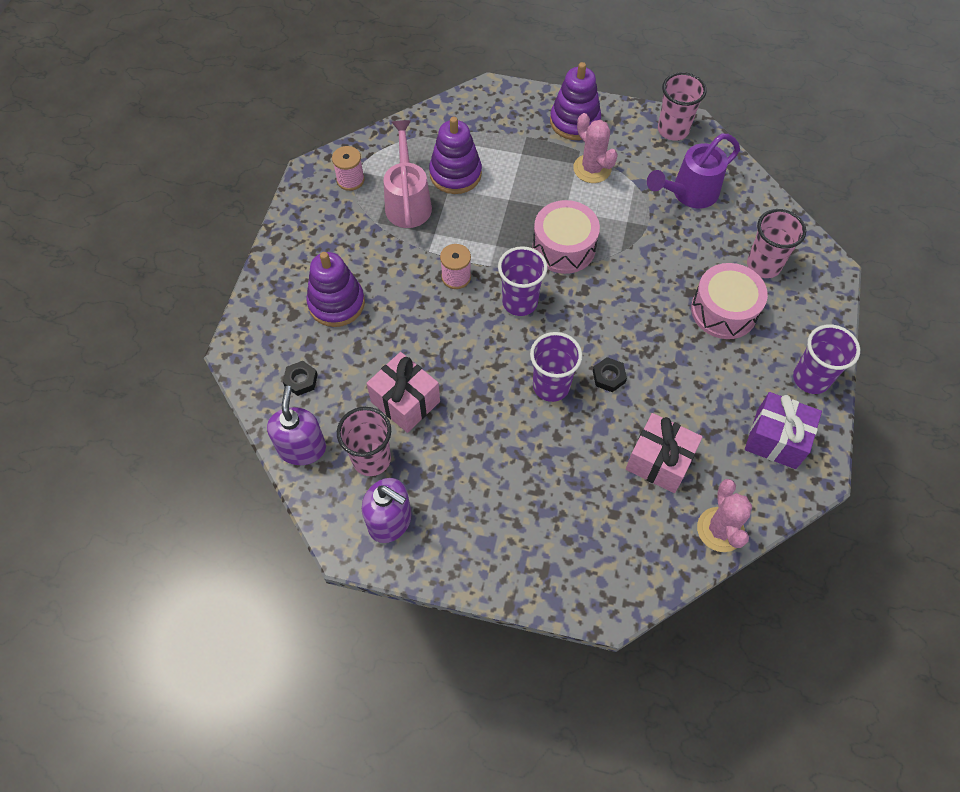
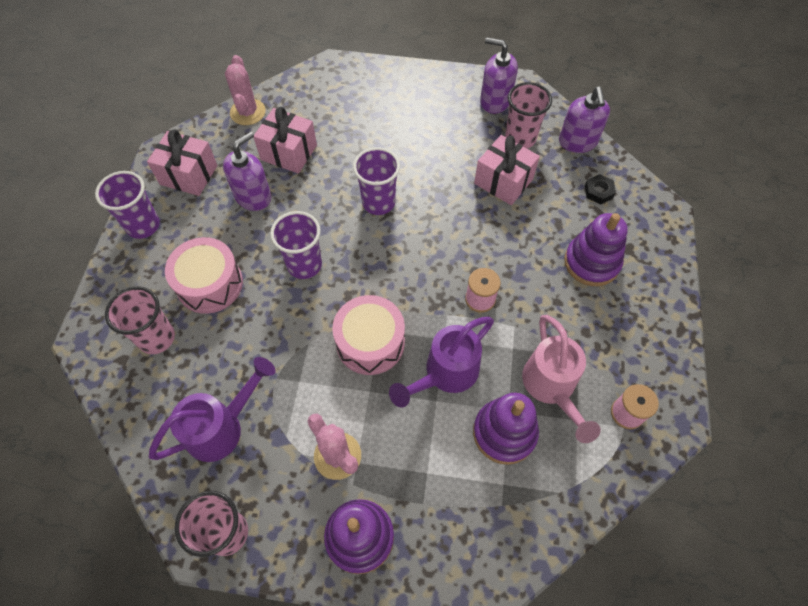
camera: 175 degrees right, 0 degrees up
(498, 218) = (445, 374): none -> purple watering can
(520, 302) = (412, 277): purple cup -> purple cup (304, 265)
(608, 377) = (327, 214): black nut -> none
(694, 404) = (253, 197): none -> purple soap dispenser
(776, 439) = (189, 175): purple gift -> pink gift

